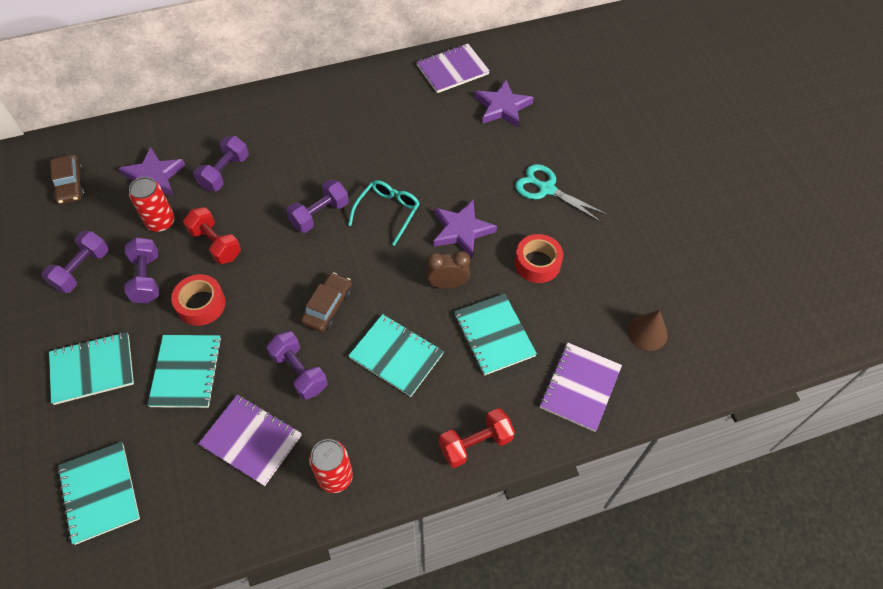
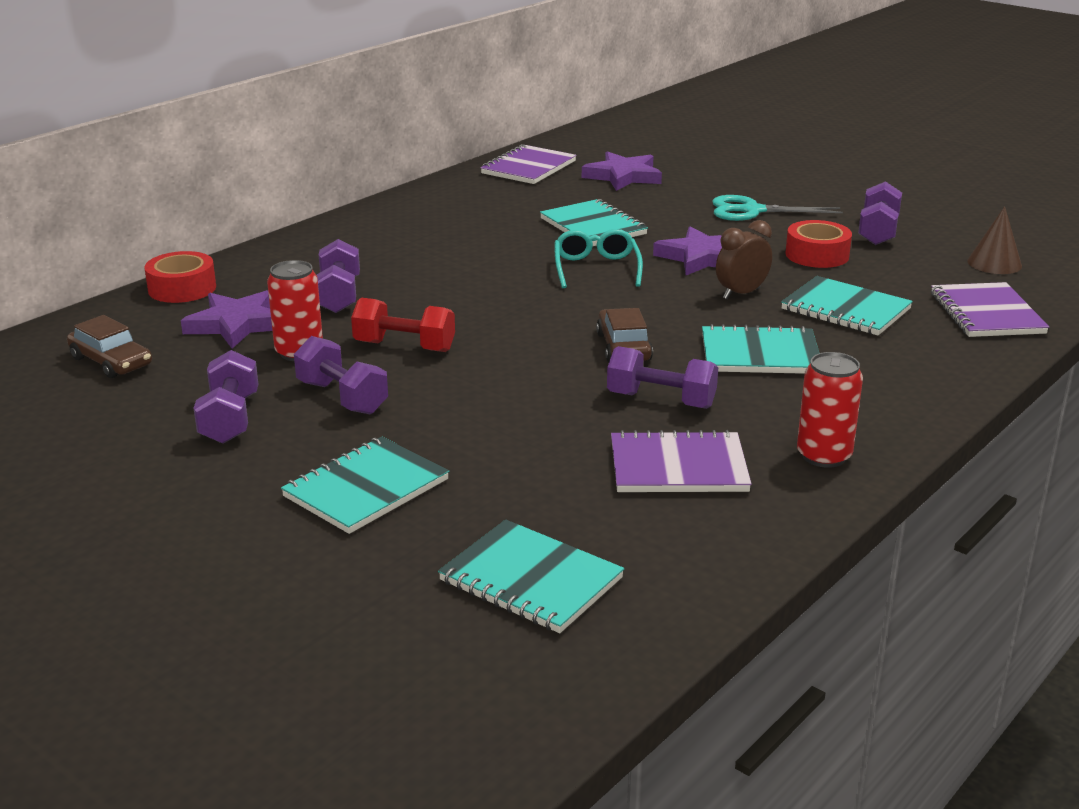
camera: 30 degrees left, 30 degrees down
(186, 372) = (510, 447): turquoise notebook -> turquoise notebook (593, 226)
(201, 304) = (452, 393): red tape -> red tape (182, 288)
(319, 214) = (513, 291): purple dumbbell -> purple dumbbell (877, 232)
(475, 443) = (941, 381): red dumbbell -> none

